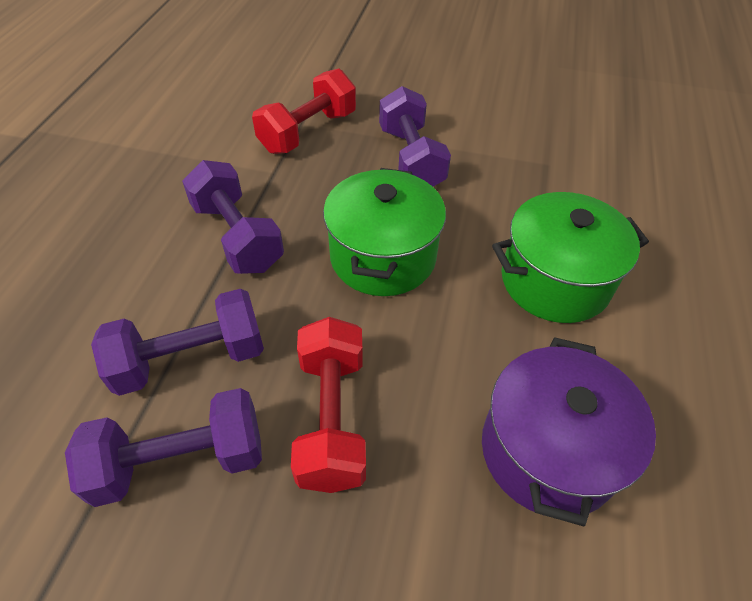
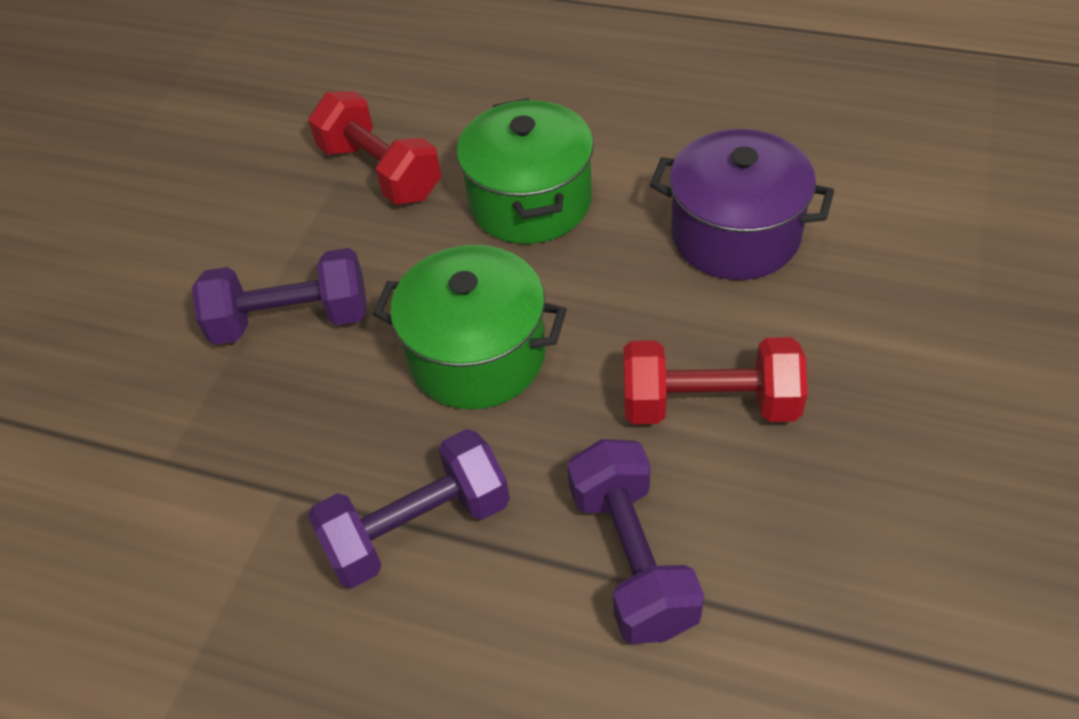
camera: 80 degrees left, 0 degrees up
(180, 461) = (771, 548): purple dumbbell -> none
(308, 132) = (192, 449): red dumbbell -> red dumbbell (380, 172)

